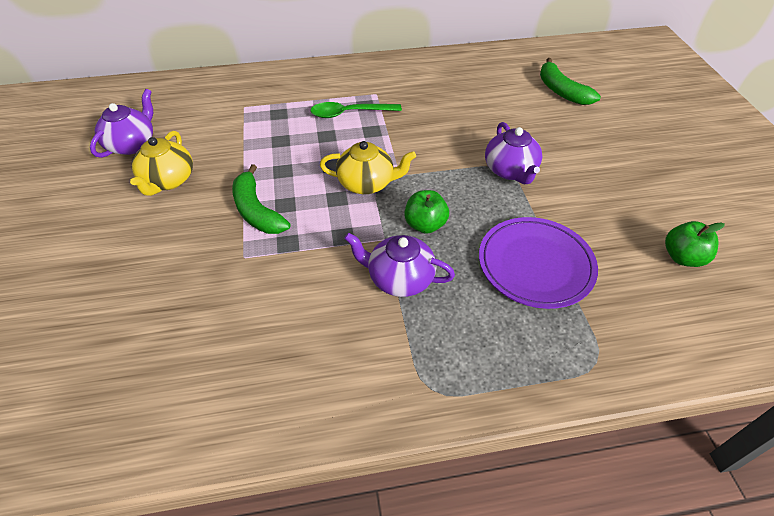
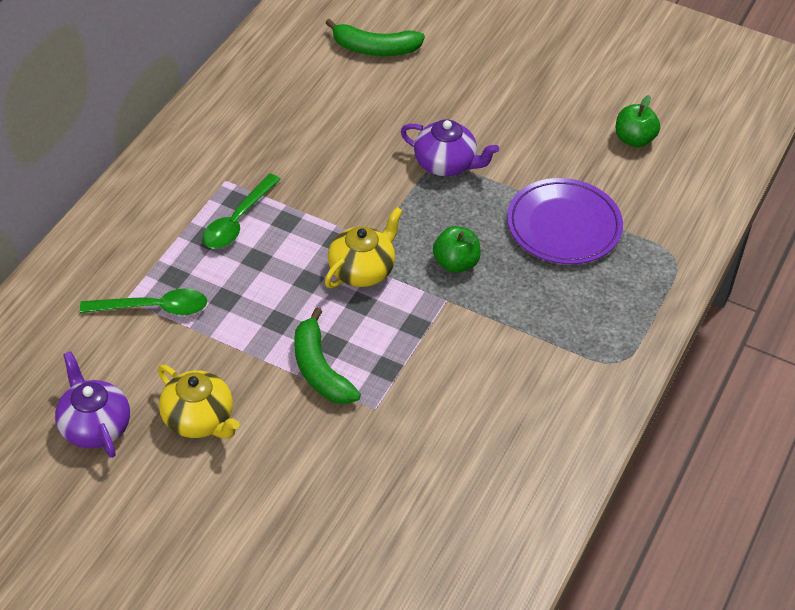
camera: 55 degrees left, 0 degrees up
(246, 119) = (154, 308): none -> green spoon
(257, 211) = (320, 369): green banana -> green banana turned 60 degrees clockwise
(399, 278) = (500, 317): purple teapot -> none

